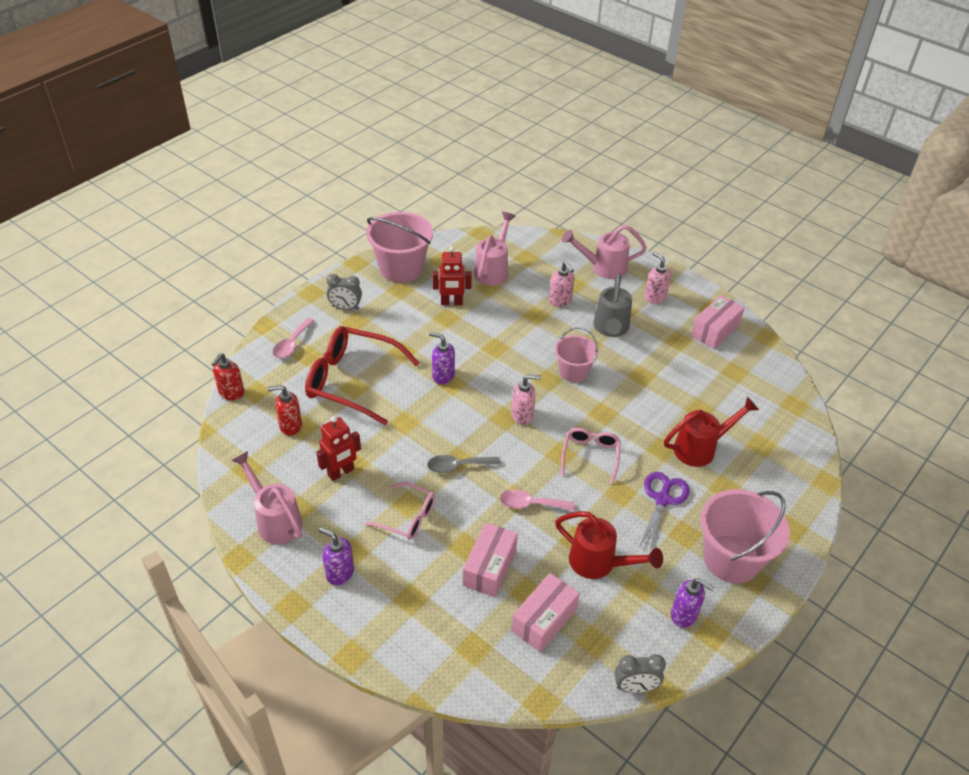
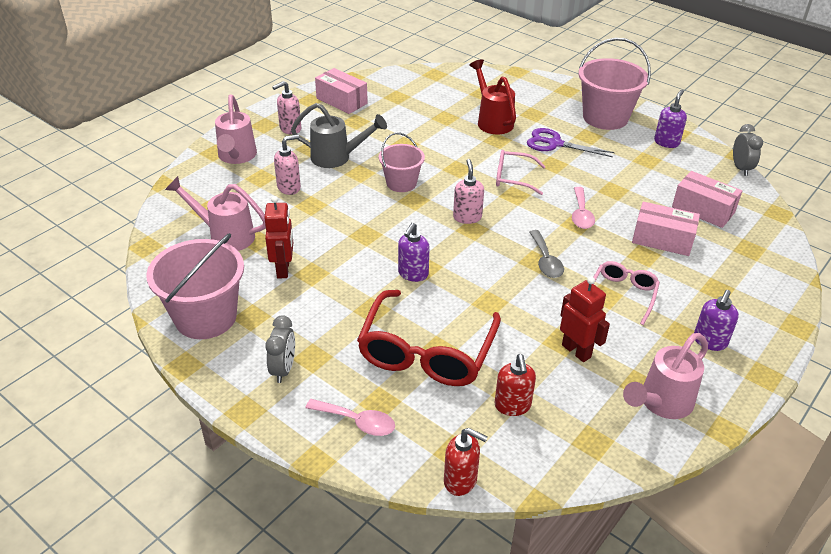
camera: 90 degrees left, 5 degrees down
(599, 564) = (634, 179): red watering can -> none

